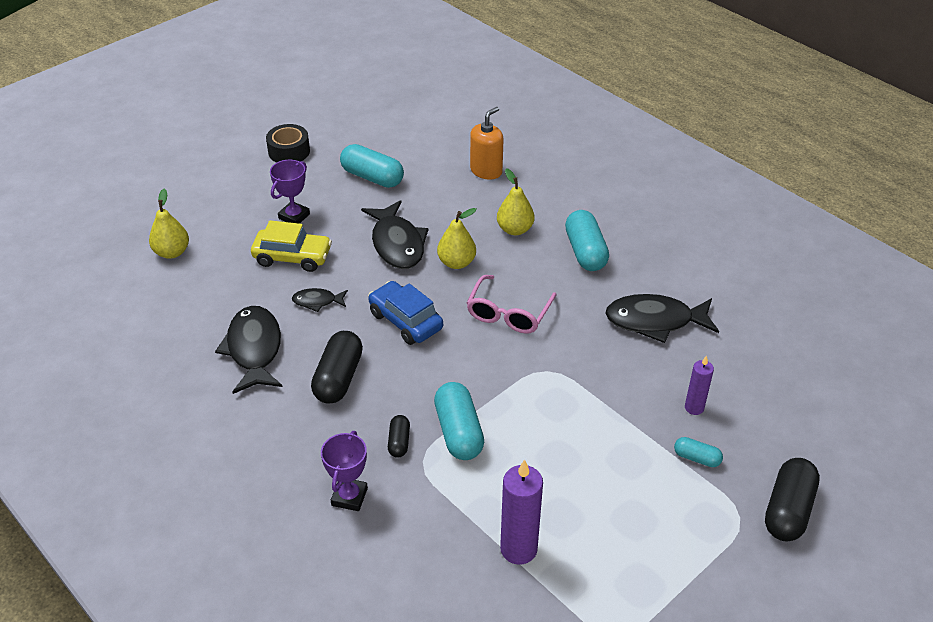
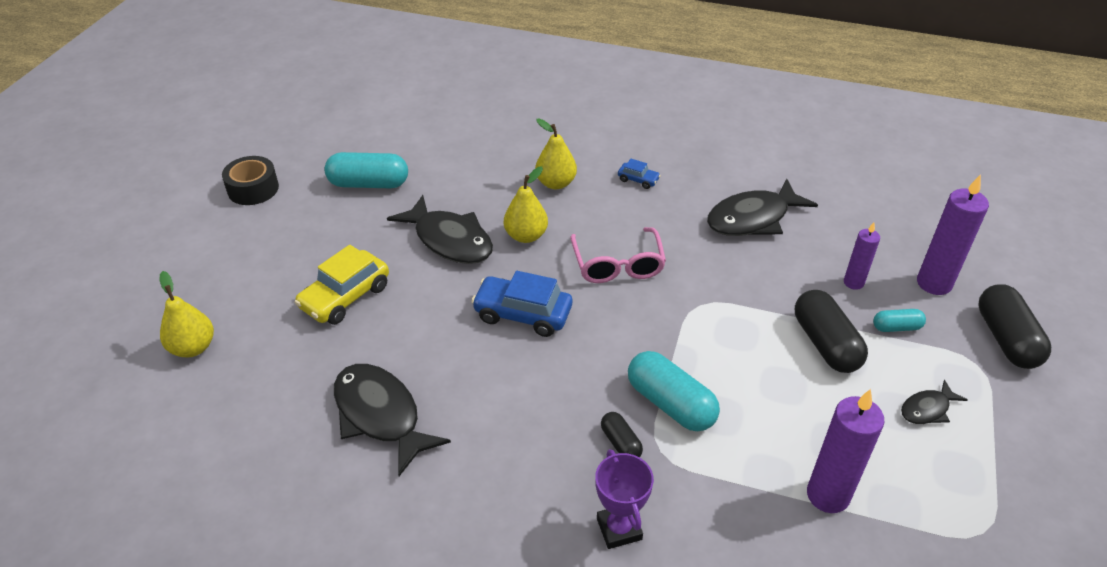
camera: 30 degrees left, 0 degrees up
(292, 257) = (345, 297): yellow car -> yellow car turned 150 degrees clockwise
(294, 216) = (313, 254): purple trophy -> none
(317, 301) = (411, 333): black fish -> black fish (927, 409)
(338, 378) = (501, 404): black capsule -> black capsule (825, 344)
(486, 171) = (481, 138): orange soap dispenser -> none
(585, 252) = (638, 180): turquoise capsule -> blue car
(767, 438) = (934, 283): none -> purple candle

